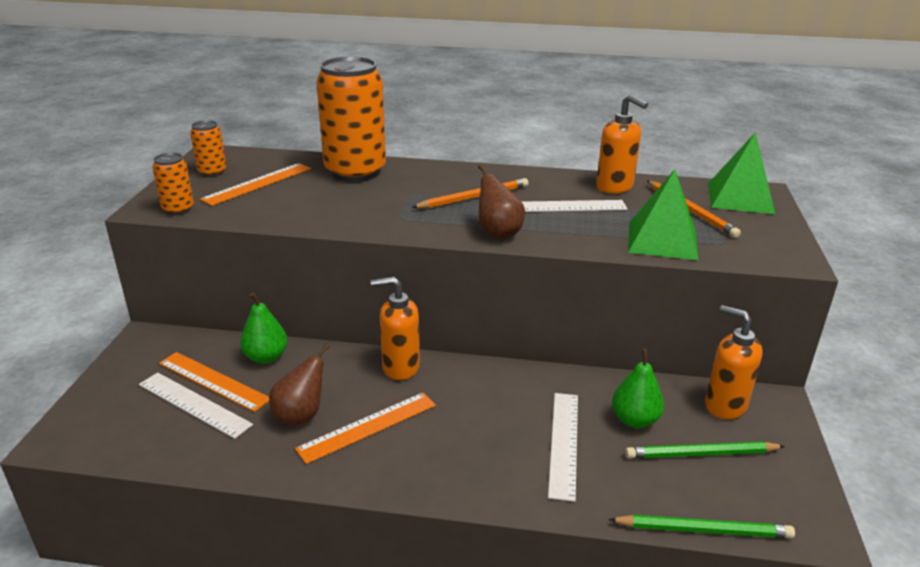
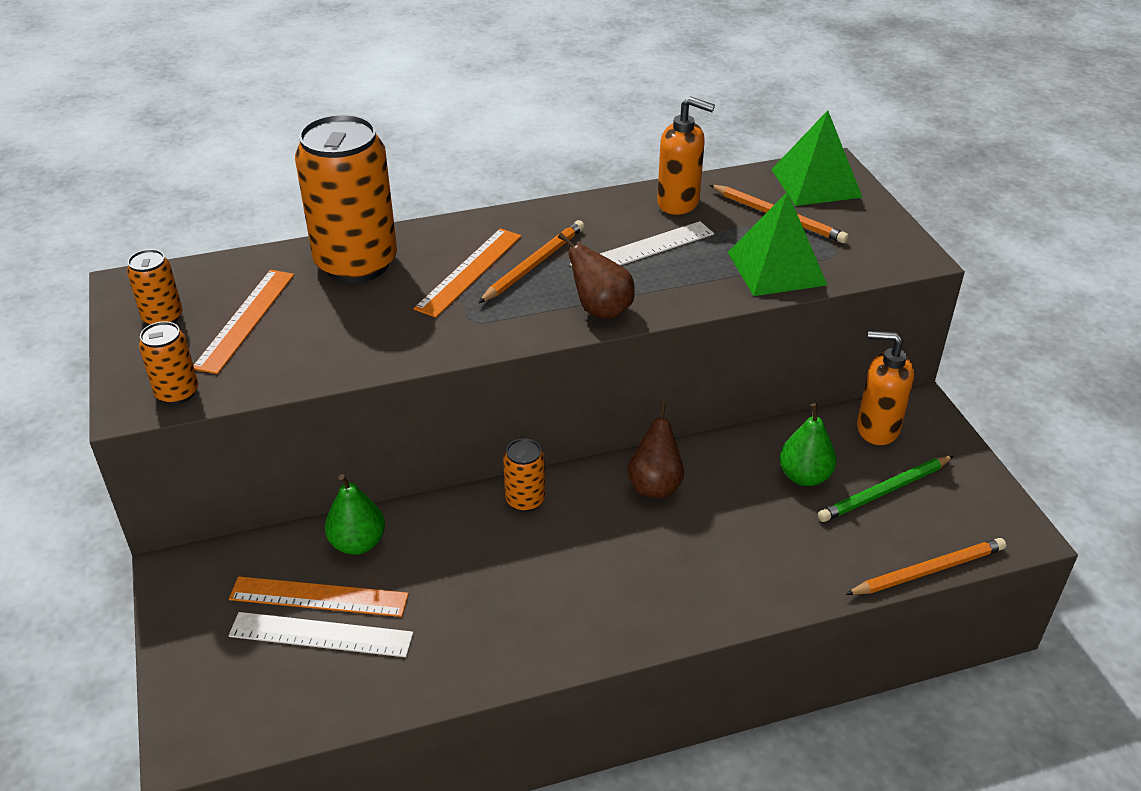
camera: 25 degrees left, 10 degrees up
(301, 415) = (459, 600): brown pear -> brown pear (655, 485)
(368, 426) = (543, 586): orange ruler -> orange ruler (469, 271)
(400, 367) = (525, 500): orange soap dispenser -> orange can
(564, 443) = (754, 528): white ruler -> none
(704, 530) = (928, 570): green pencil -> orange pencil

